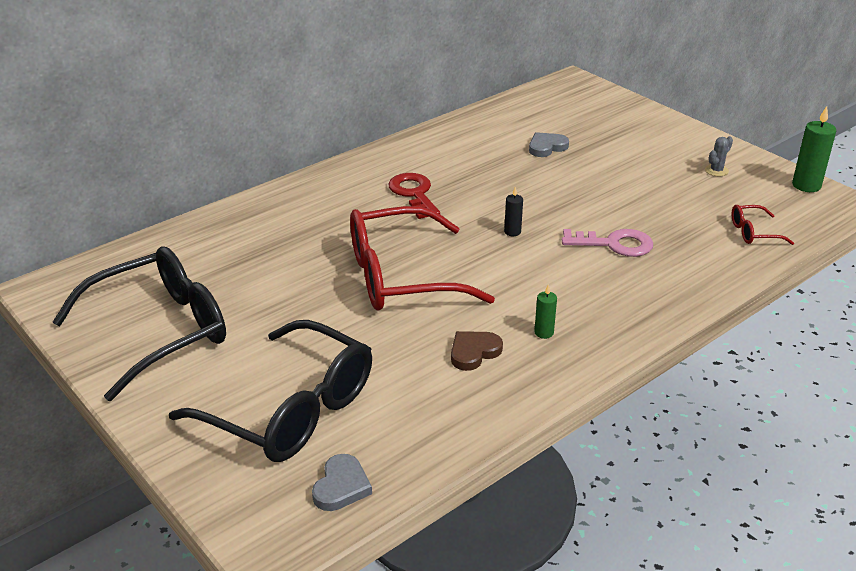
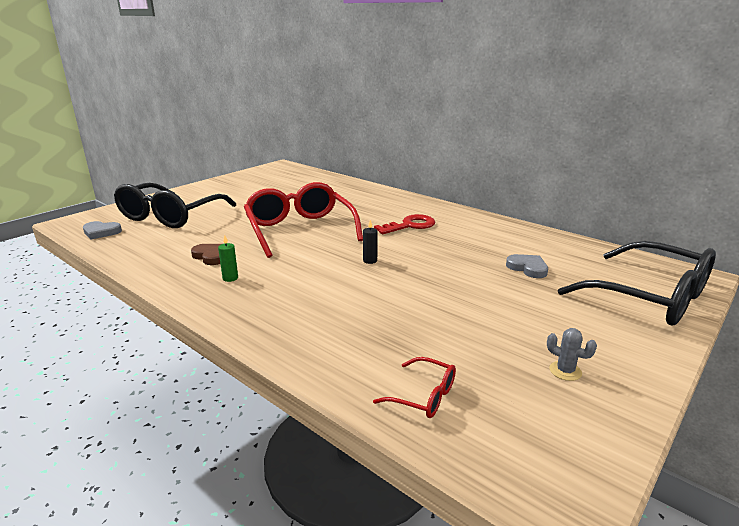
camera: 80 degrees right, 10 degrees down
(158, 331) = (244, 186): black glasses -> black glasses (649, 297)
(614, 244) = (365, 305): pink key -> none
(754, 232) = (423, 396): red glasses -> red glasses turned 135 degrees clockwise
(806, 185) = (589, 460): green candle -> none

